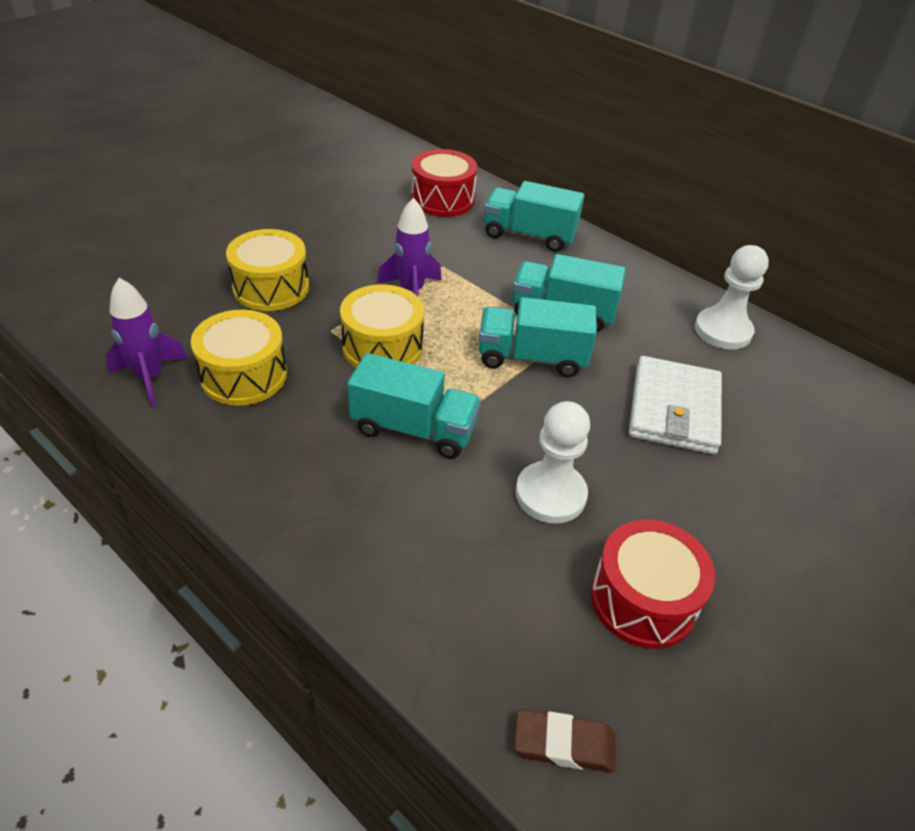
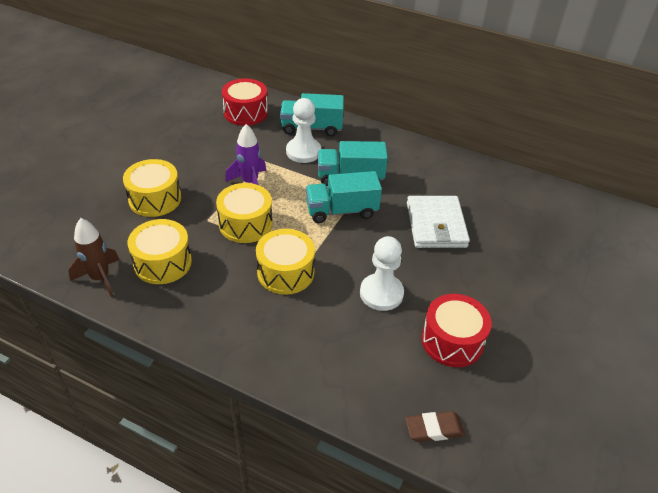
camera: 15 degrees left, 0 degrees up
(150, 378) = (100, 278): purple rocket -> brown rocket
(414, 428) = (285, 272): turquoise truck -> yellow drum
(723, 331) = (450, 169): white pawn -> white pawn (303, 152)

